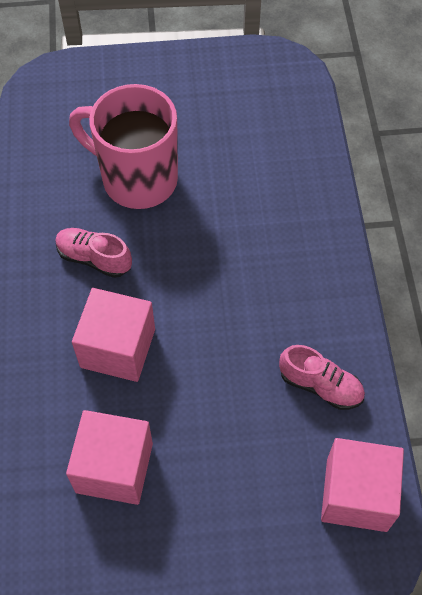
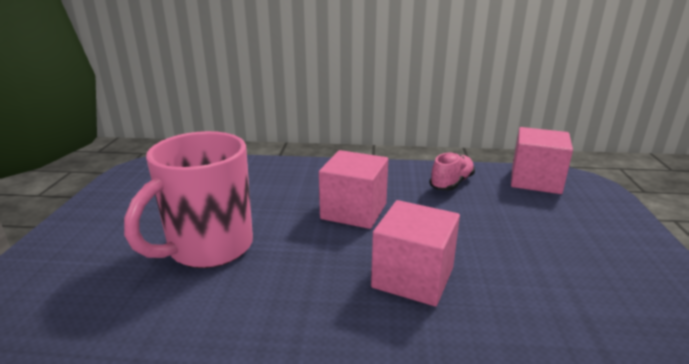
camera: 80 degrees left, 35 degrees down
(94, 258) = (295, 285): pink shoe -> none
(114, 467) = (552, 291): pink cube -> pink cube (354, 211)

